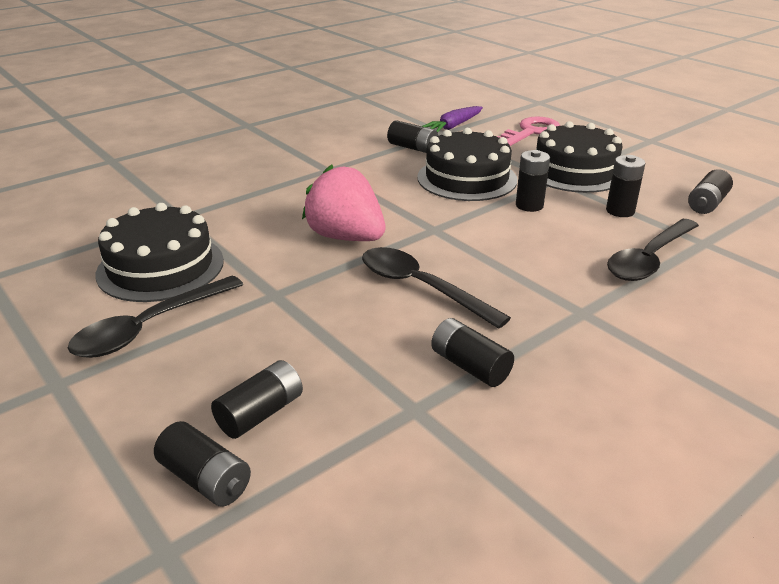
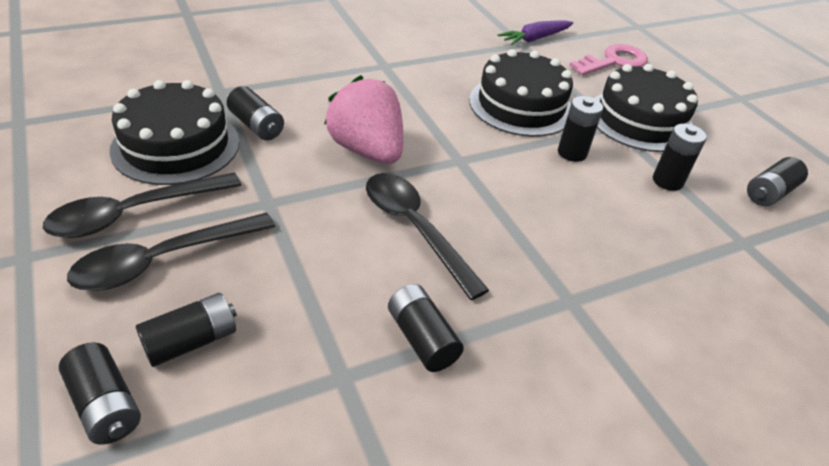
camera: 10 degrees right, 10 degrees up
(413, 148) = (482, 57): black battery -> black battery (257, 126)
(649, 259) = (673, 250): black spoon -> black spoon (163, 260)

